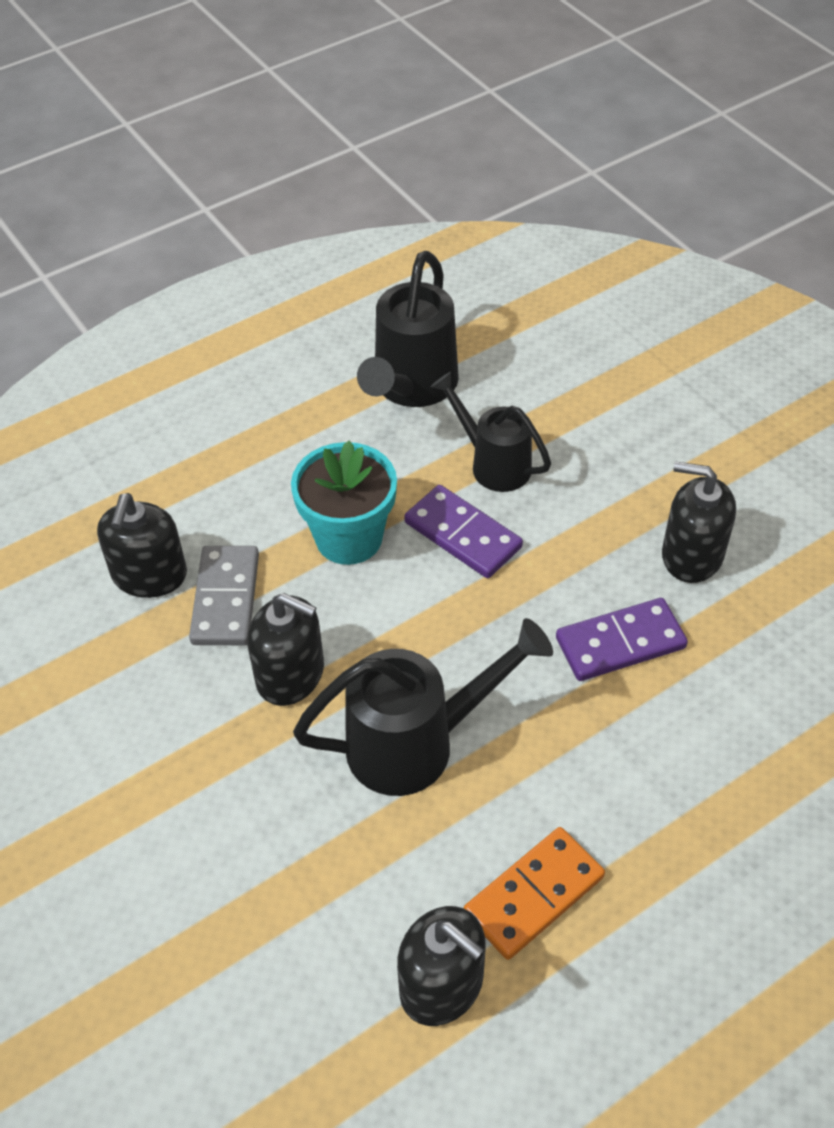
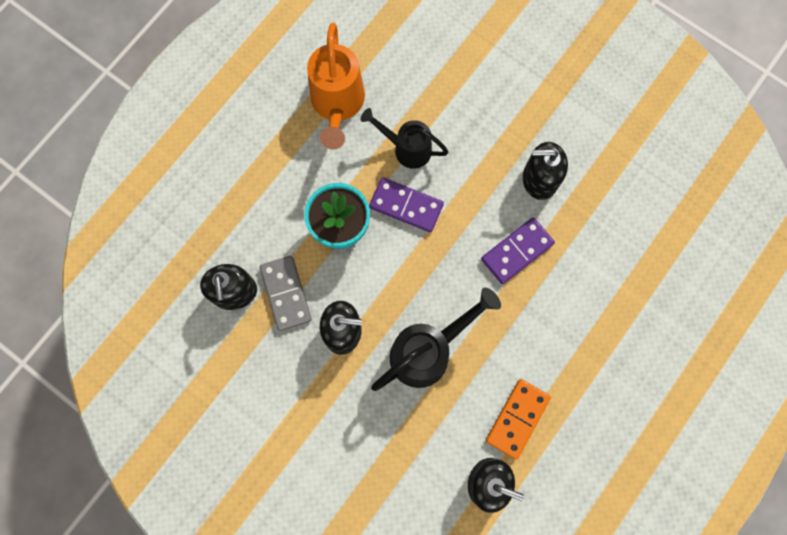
camera: 20 degrees left, 25 degrees up
(411, 387) = (337, 104): black watering can -> orange watering can

